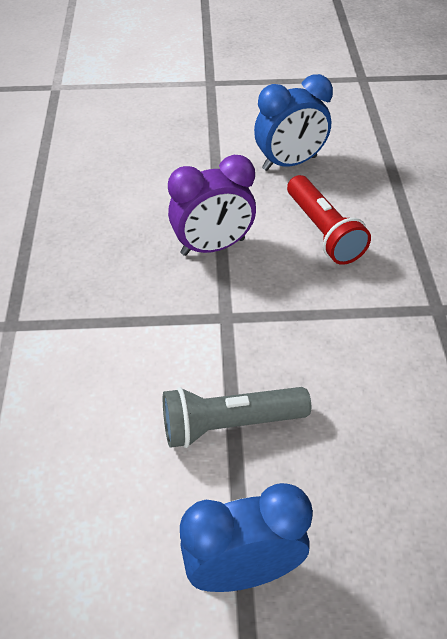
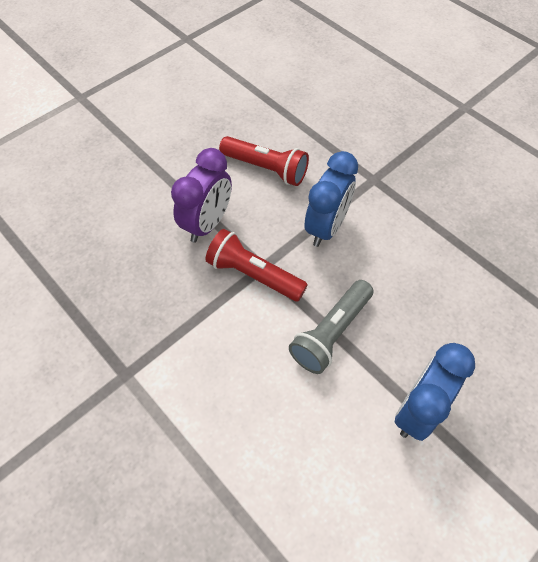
camera: 40 degrees left, 10 degrees up
(209, 318) = (253, 274): none -> red flashlight
(289, 163) = (199, 131): blue clock -> blue clock (326, 227)

